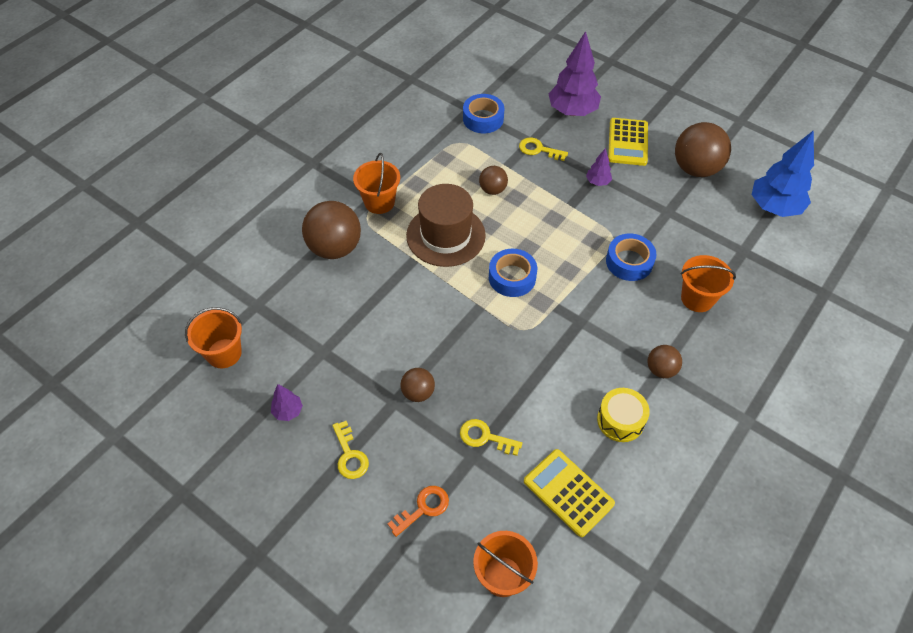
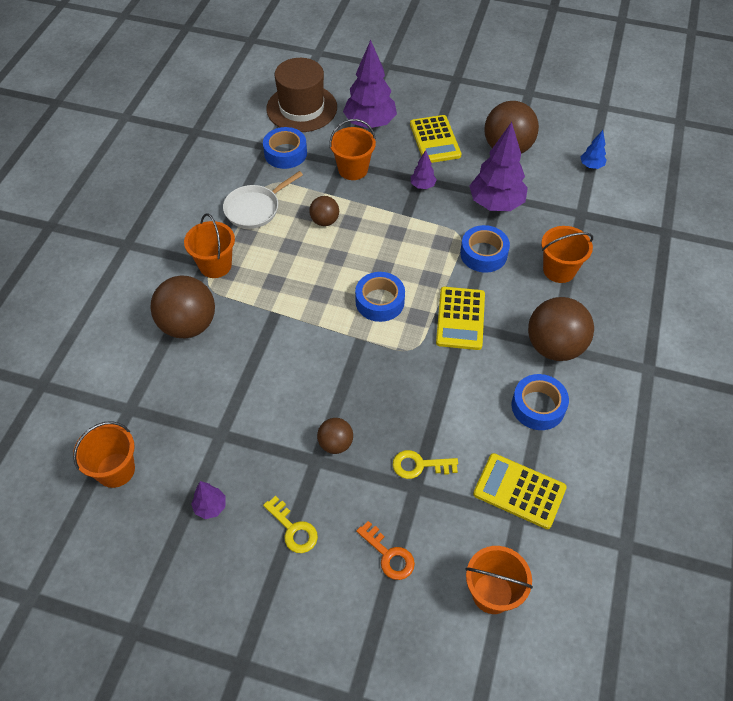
camera: 20 degrees left, 0 degrees up
(423, 508) = (389, 555): orange key -> orange key turned 105 degrees clockwise
(435, 161) = (255, 208): none -> white pan
(446, 235) = (297, 279): brown hat -> brown hat (302, 108)
(538, 149) = (353, 169): yellow key -> orange bucket
(581, 315) = (460, 318): none -> yellow calculator
(620, 420) = (538, 406): yellow drum -> blue tape
(661, 218) = (496, 204): none -> purple tree
(661, 369) = (554, 347): brown ball -> brown ball, size x1.89
(774, 207) = (591, 166): blue tree -> blue tree, size x0.47

